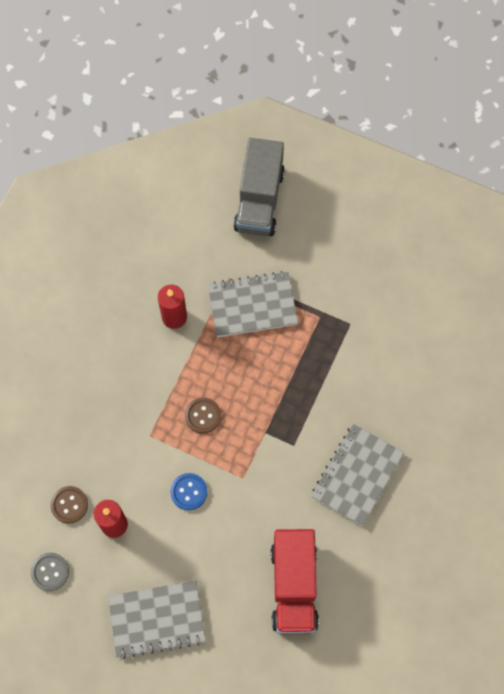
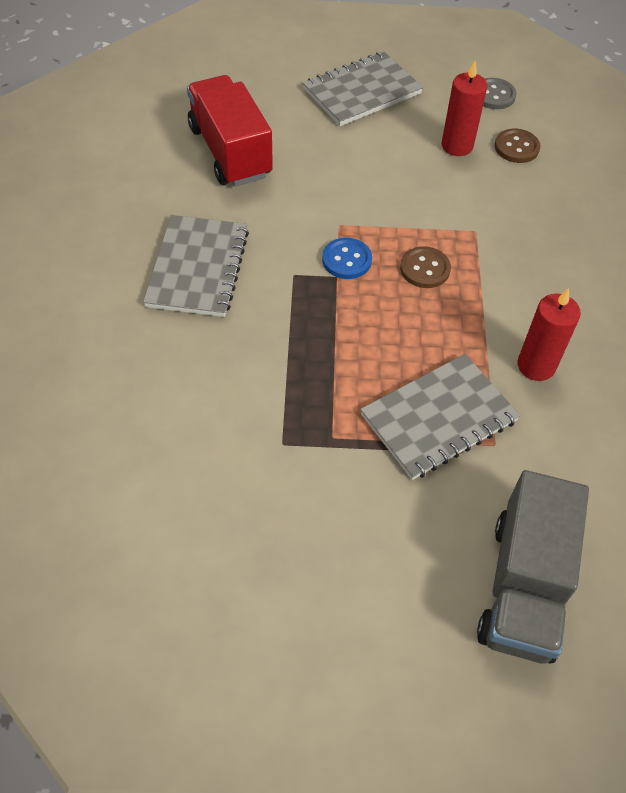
camera: 155 degrees right, 15 degrees down
(189, 492) = (394, 194): blue button -> blue button (346, 260)
(259, 200) = (523, 586): grey truck -> grey truck turned 150 degrees counterclockwise

